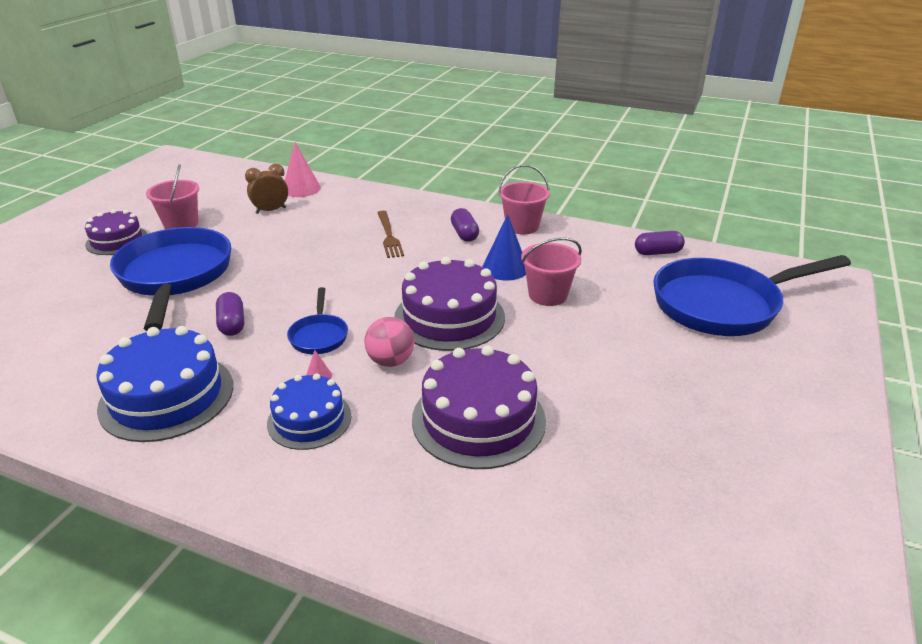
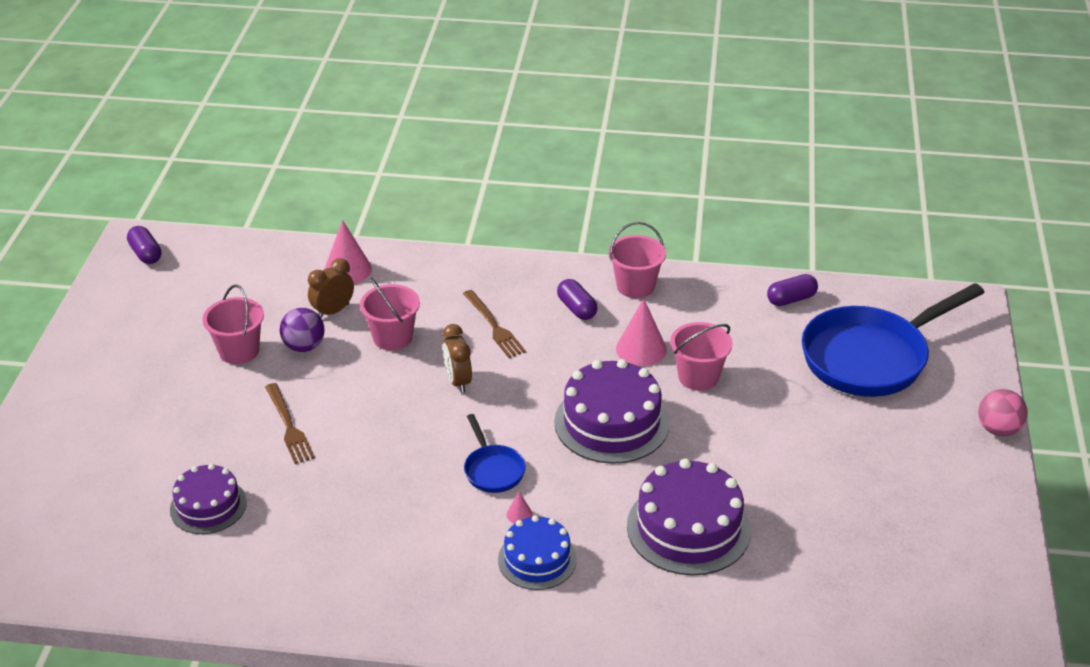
camera: 15 degrees left, 5 degrees up
(117, 240) = (180, 388): purple cake -> purple cake (208, 506)
(167, 396) = (387, 564): blue cake -> none
(175, 276) = (288, 426): blue pan -> brown fork
(231, 228) = (304, 346): none -> purple ball
(232, 324) = (394, 473): purple capsule -> purple capsule (146, 254)
(303, 232) = (392, 337): none -> pink bucket
(334, 267) = (458, 381): none -> brown clock
(391, 361) = (579, 484): pink ball -> pink ball (998, 429)
(505, 268) = (641, 349): blue cone -> pink cone

